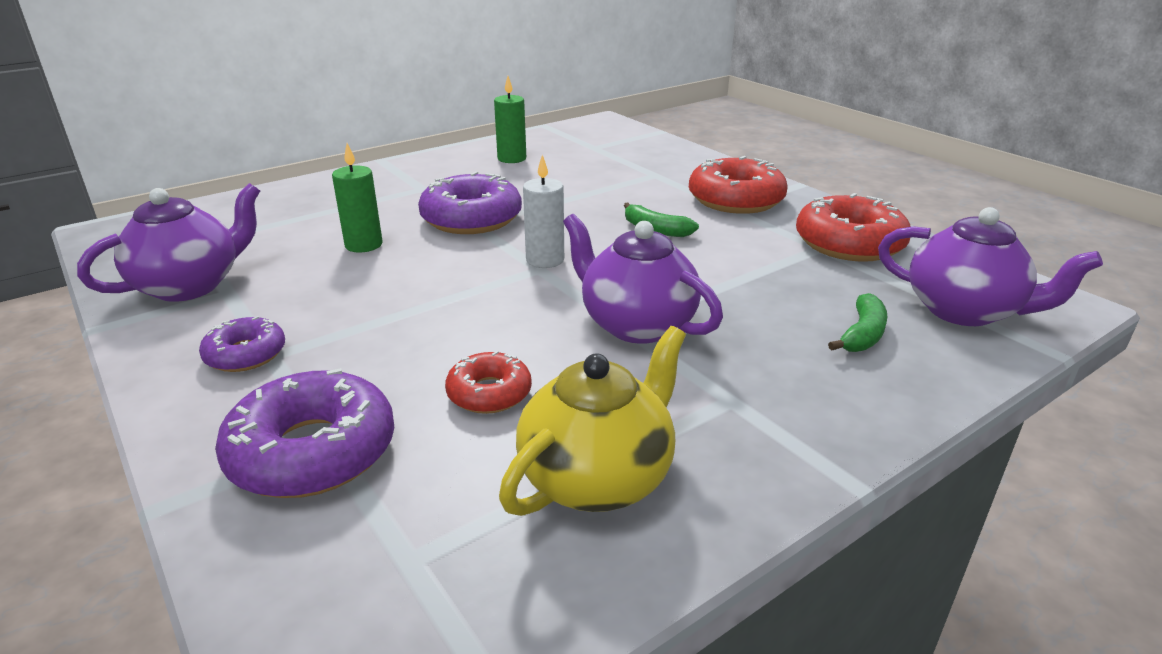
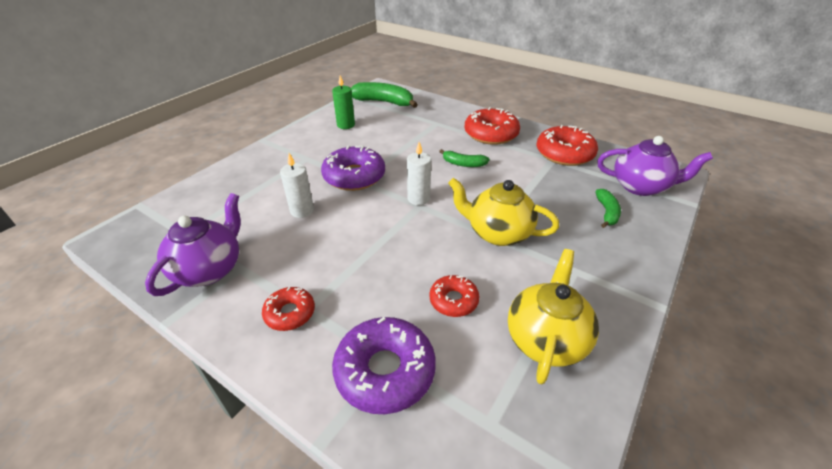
camera: 20 degrees left, 10 degrees up
(245, 354) = (290, 313): purple donut -> red donut
(363, 245) = (302, 211): green candle -> white candle
(593, 139) = (384, 102): none -> green banana
(636, 325) = (497, 233): purple teapot -> yellow teapot

